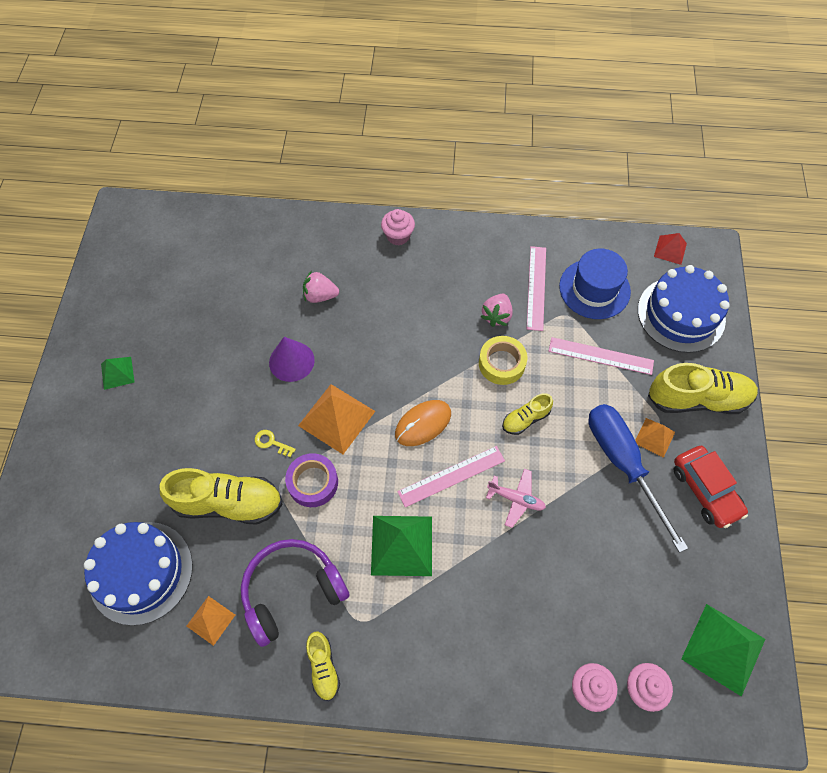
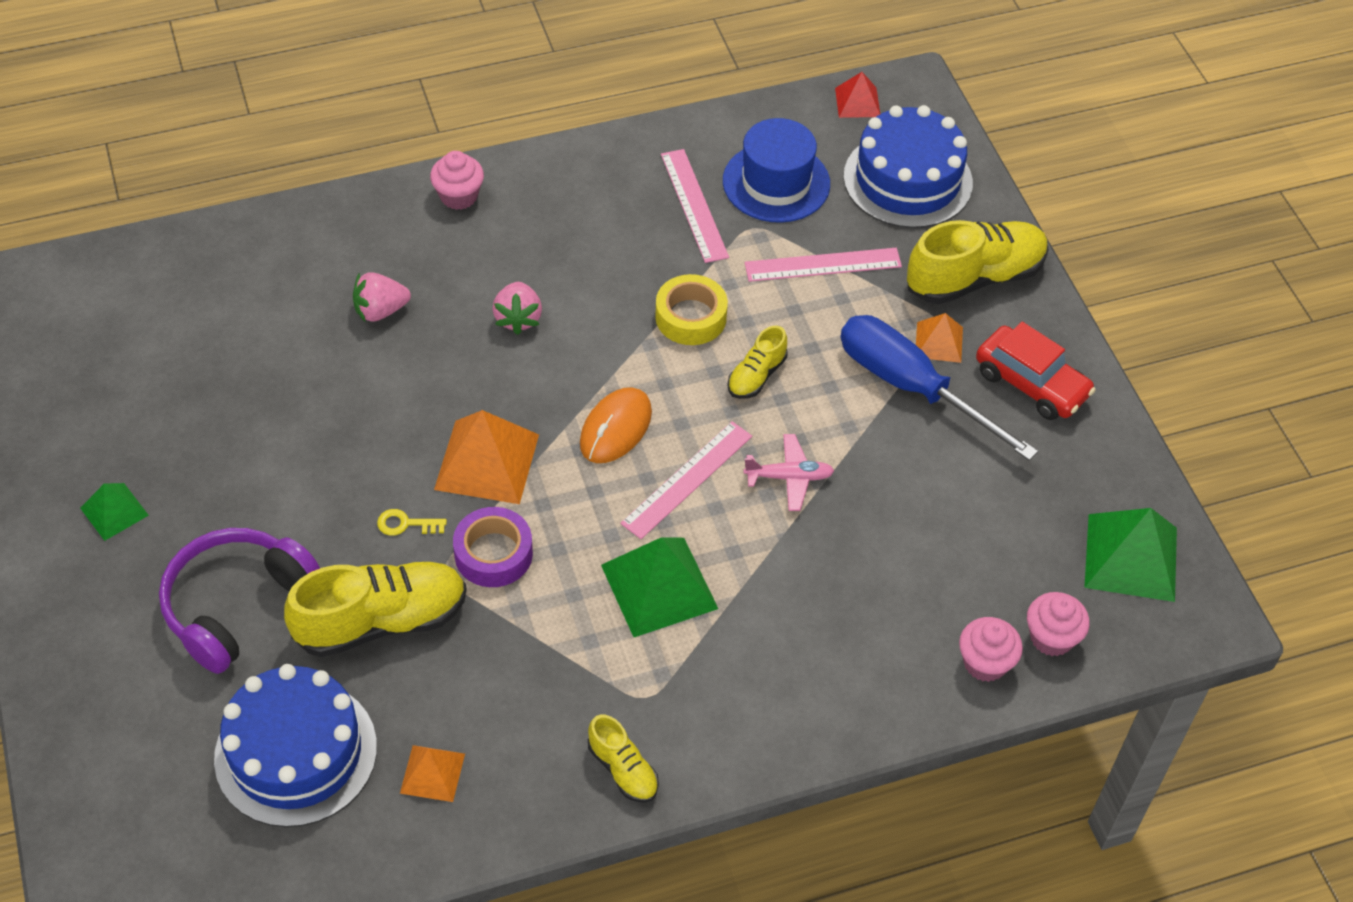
camera: 25 degrees left, 10 degrees down
(291, 361) = (381, 410): purple cone -> none
(292, 591) = (532, 696): purple headphones -> purple headphones (236, 605)
(496, 316) = (655, 258): pink strawberry -> pink strawberry (518, 318)

